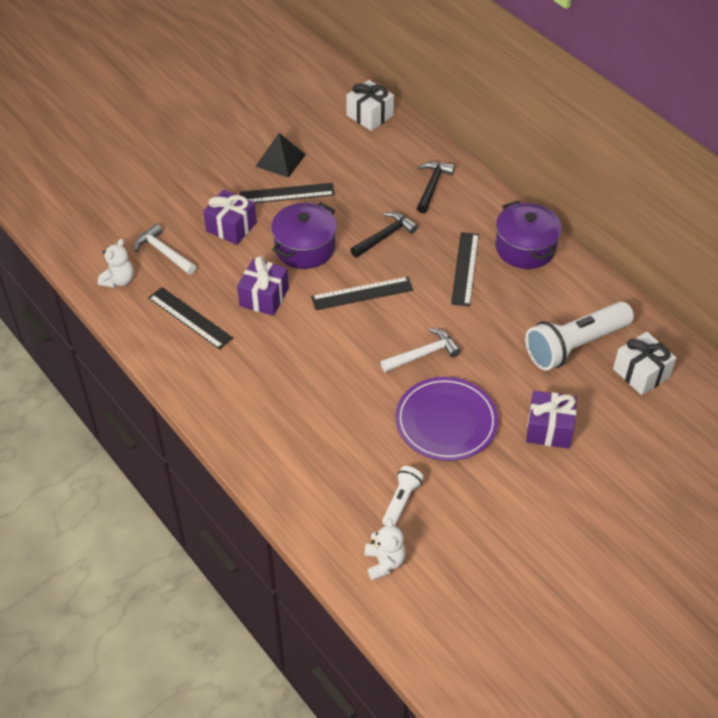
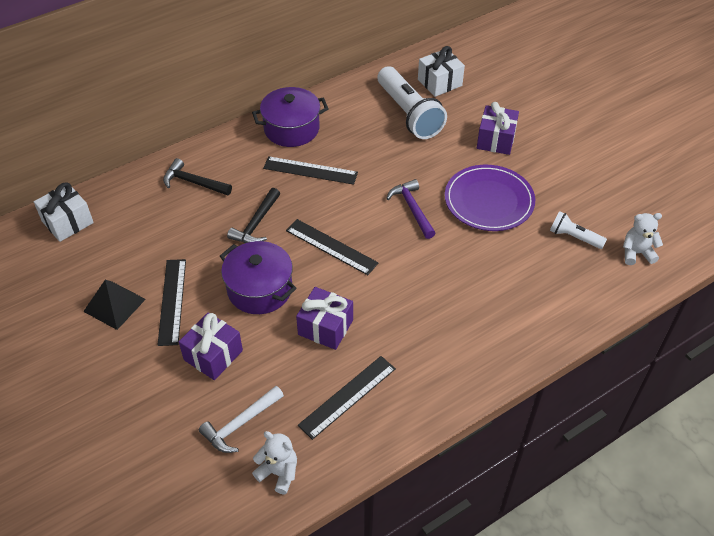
camera: 85 degrees left, 0 degrees up
(362, 293) = (331, 247): black ruler -> black ruler turned 45 degrees counterclockwise
(385, 236) = (256, 223): black hammer -> black hammer turned 120 degrees counterclockwise
(423, 354) = (412, 209): white hammer -> purple hammer

